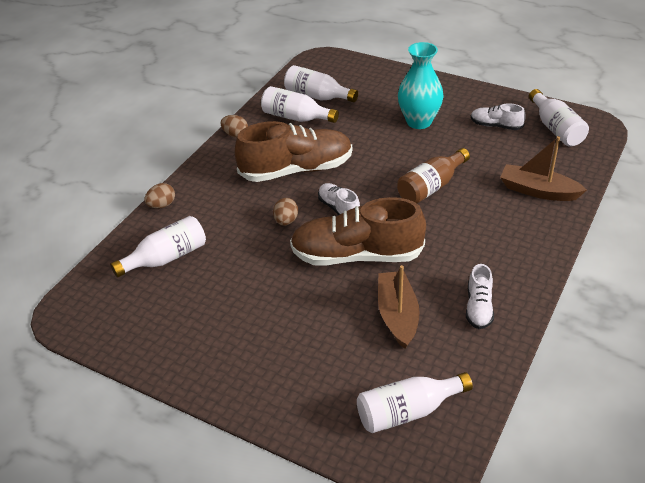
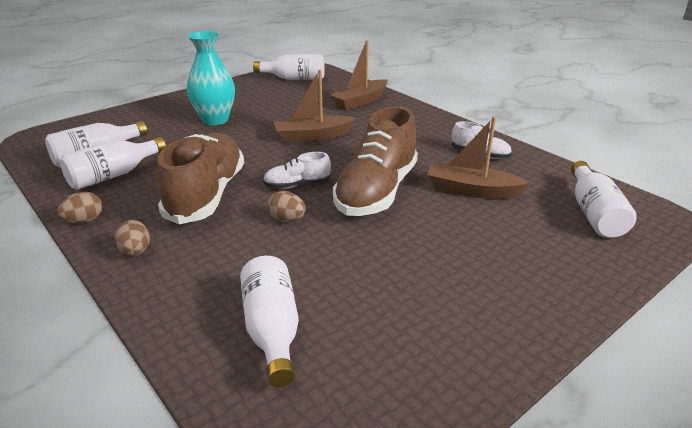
camera: 70 degrees left, 10 degrees down
(162, 205) = (153, 313): brown egg -> brown egg (135, 252)
(431, 187) = (312, 136): brown bottle -> brown boat
(496, 126) = (263, 95): white shoe -> none

